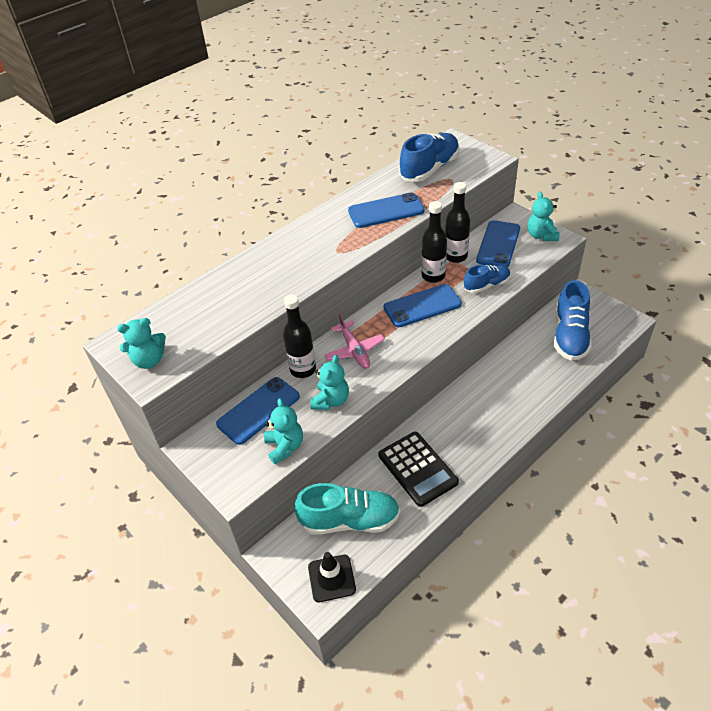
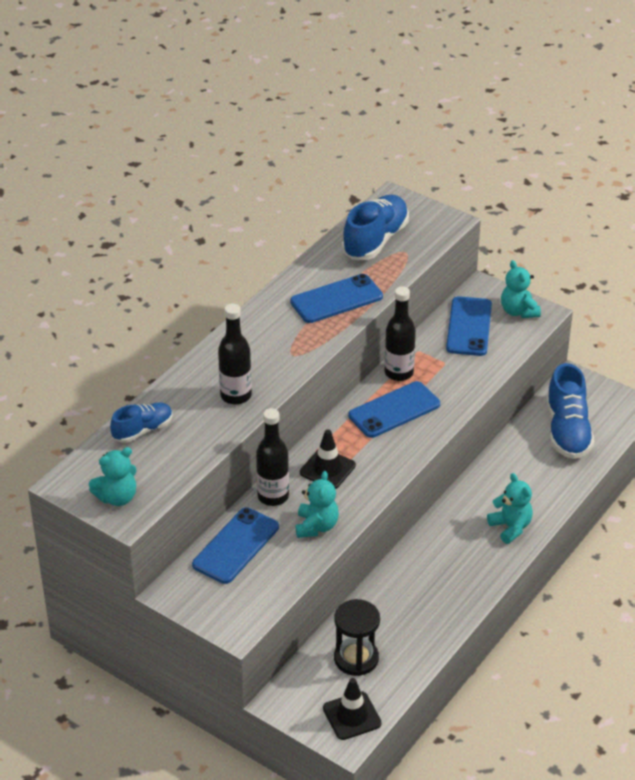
camera: 15 degrees left, 5 degrees down
(285, 447) = (279, 580): turquoise teddy bear -> turquoise teddy bear (510, 527)
(349, 520) = (356, 658): turquoise shoe -> black hourglass
(354, 350) = (327, 469): pink plane -> black traffic cone
(417, 469) = (419, 597): black calculator -> none
(455, 256) = (420, 346): black bottle -> black bottle (236, 395)
(486, 285) = (465, 378): blue shoe -> blue shoe (143, 430)

